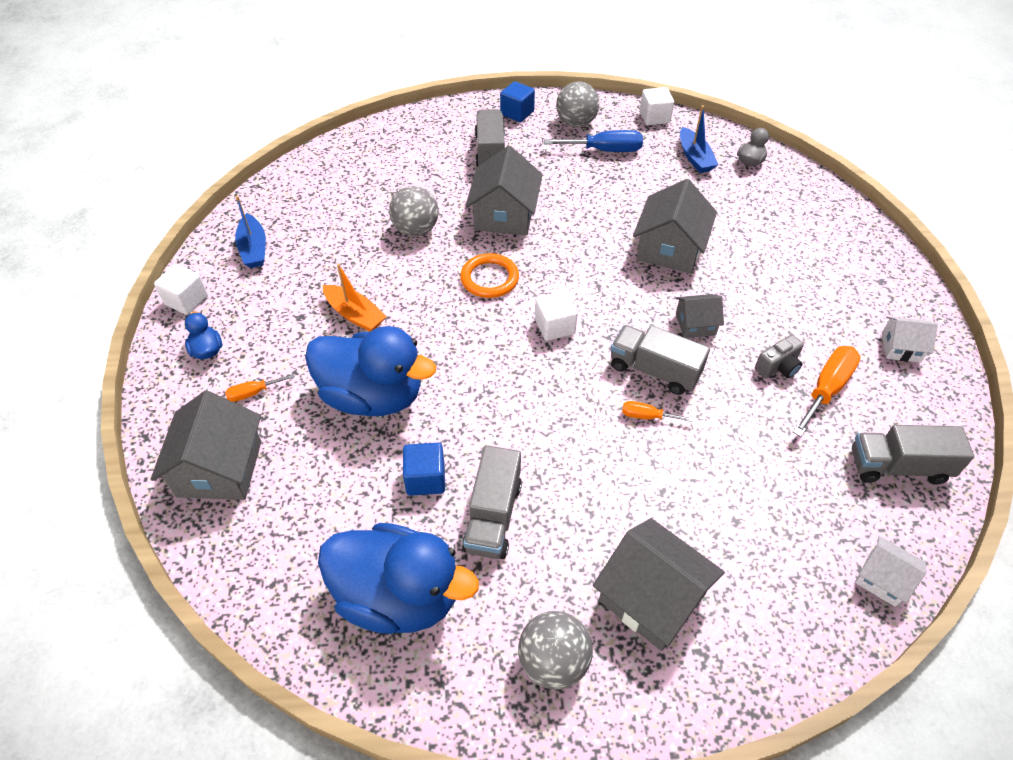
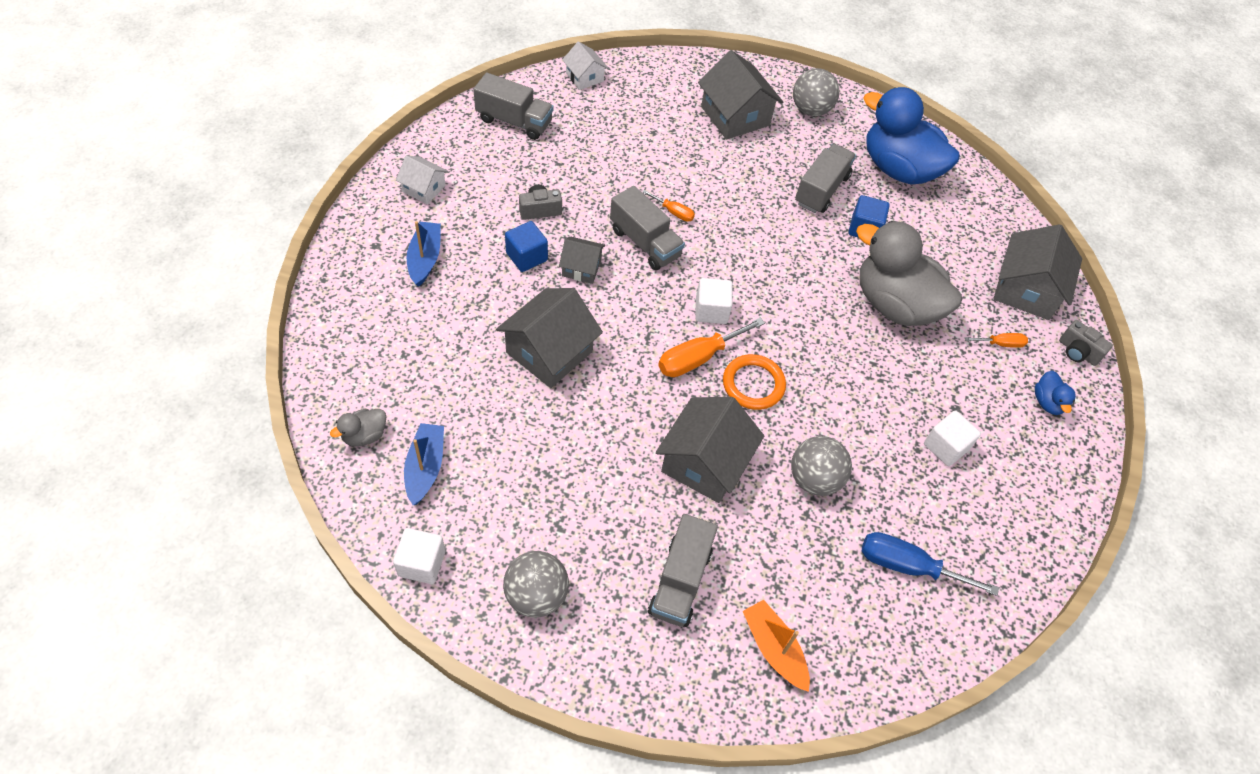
camera: 165 degrees left, 5 degrees up
(166, 413) = (1078, 352): none -> grey camera
(186, 300) = (1076, 471): white cube -> white cube (945, 447)
(254, 249) = (1006, 519): blue boat -> blue boat (425, 259)
(355, 315) = (900, 391): orange boat -> orange boat (774, 649)
(373, 396) = (895, 305): blue duck -> grey duck
(517, 113) = (609, 652): blue cube -> blue cube (526, 257)
(605, 150) = (529, 524): blue screwdriver -> blue screwdriver (907, 566)
(826, 389) = (516, 182): orange screwdriver -> orange screwdriver (698, 358)

